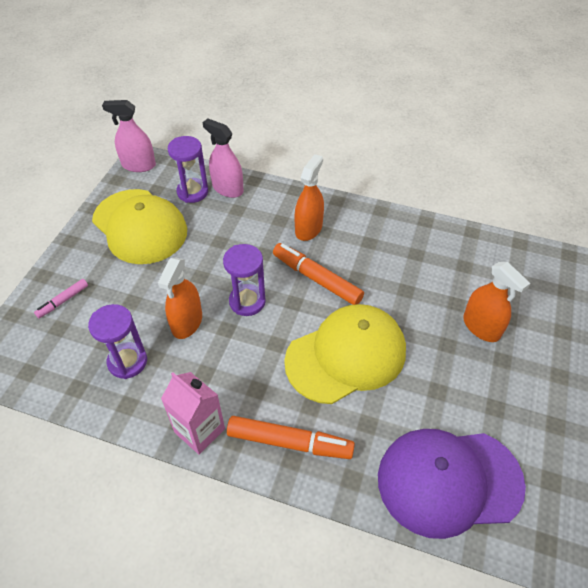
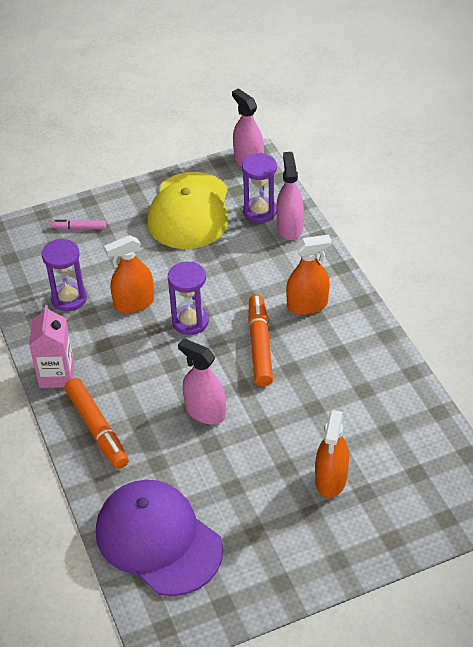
camera: 50 degrees right, 5 degrees down
(346, 355) = (205, 412): yellow cap -> pink spray bottle

